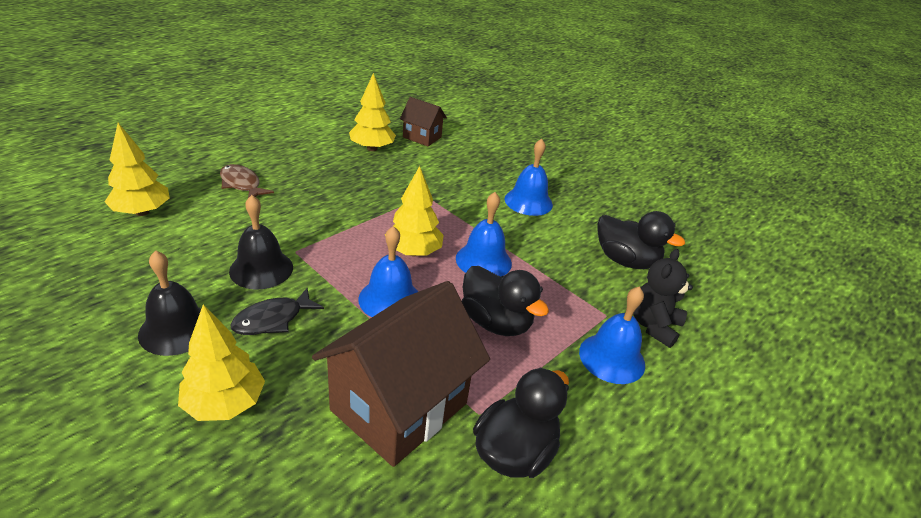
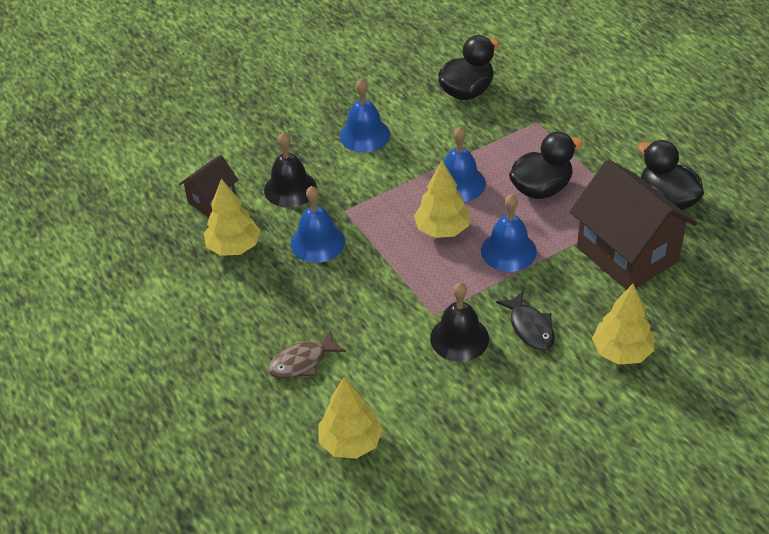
camera: 70 degrees left, 10 degrees up
(176, 329) = (539, 390): black bell -> black bell (290, 188)
(612, 358) = (583, 131): blue bell -> blue bell (317, 242)
(653, 325) = (550, 98): black teddy bear -> none

